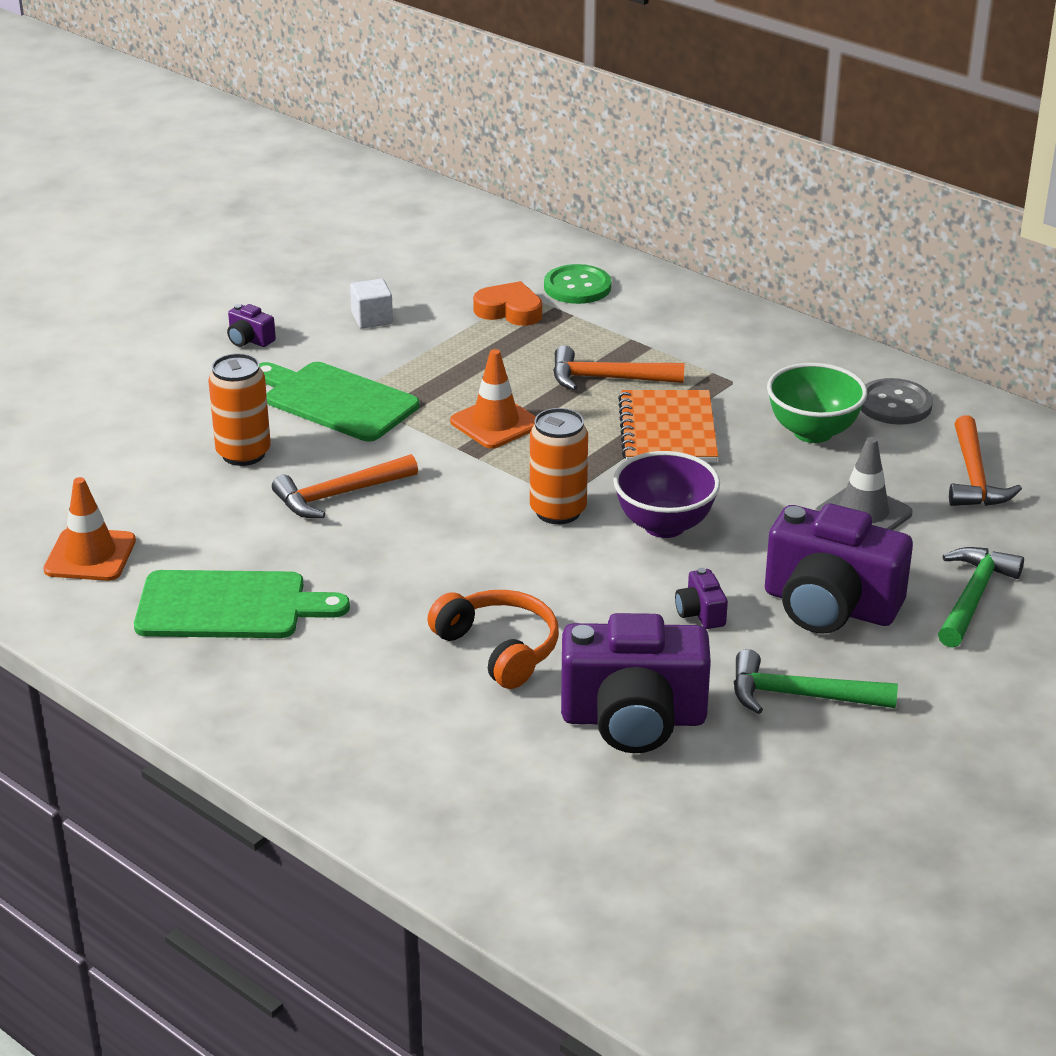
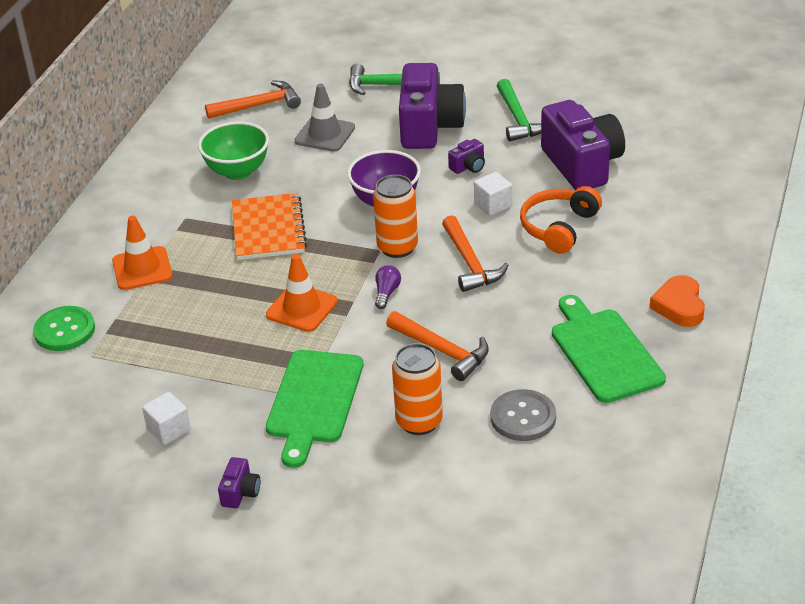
camera: 110 degrees left, 5 degrees up
(90, 555) = (601, 446): orange traffic cone -> orange traffic cone (142, 269)
(475, 483) = (386, 293): none -> purple light bulb
(509, 311) = (122, 355): orange heart -> orange heart (679, 306)
(593, 609) = (493, 205): none -> white cube
(608, 378) = (209, 274): orange hammer -> orange hammer (470, 263)
(668, 430) = (268, 229): orange notebook -> orange notebook turned 75 degrees counterclockwise
(894, 404) = (184, 148): grey button -> grey button (523, 417)

